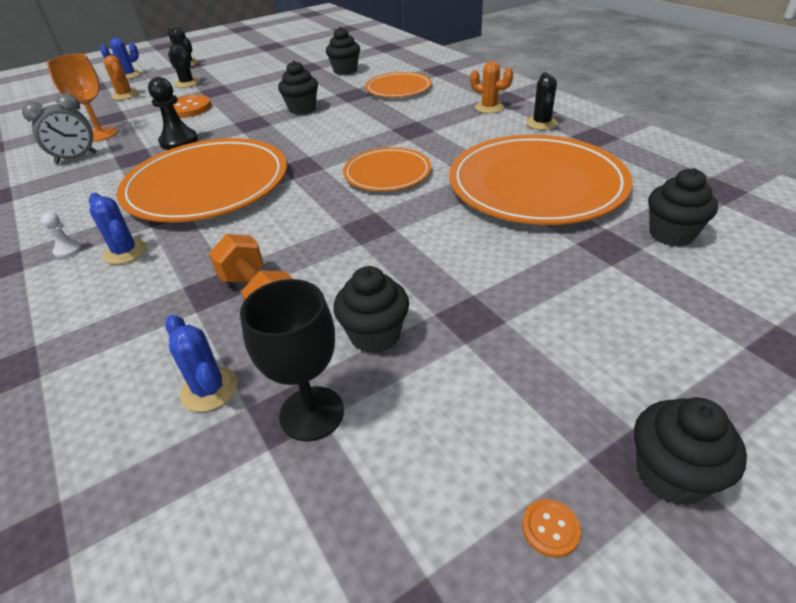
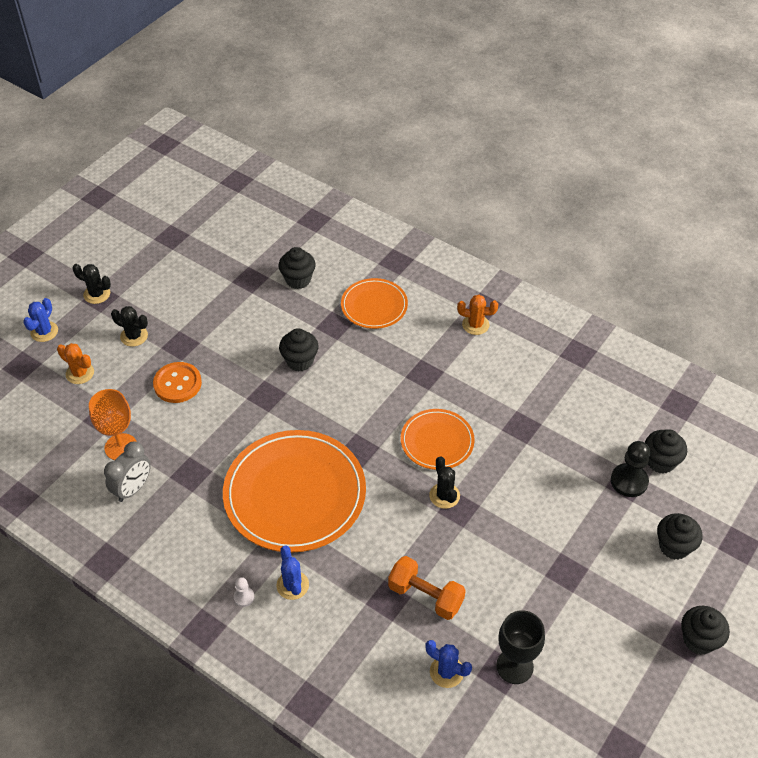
camera: 25 degrees left, 10 degrees up
(125, 252) = (292, 585): blue cactus -> blue cactus turned 45 degrees clockwise
(179, 141) = (215, 440): black pawn -> black pawn (629, 481)
(375, 335) = (518, 603): black cupcake -> black cupcake (674, 546)
(536, 184) = (556, 428): orange plate -> none
(541, 123) = (529, 341): black cactus -> black cactus (444, 496)
(550, 528) = (656, 685): orange button -> none

